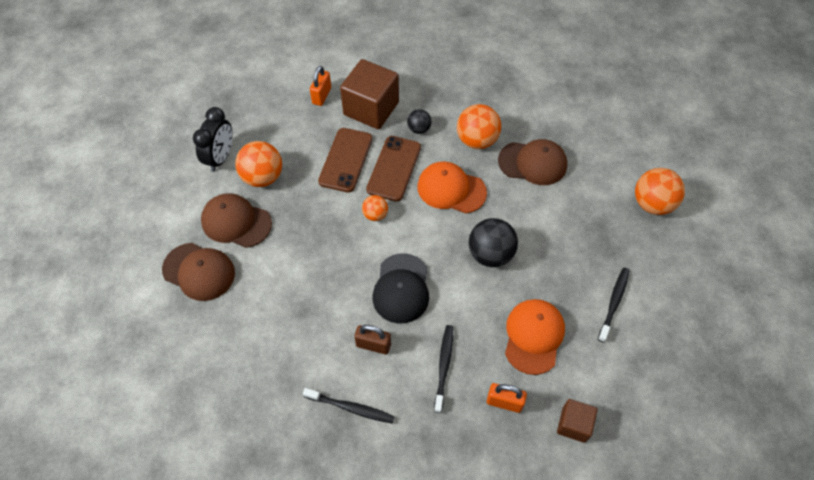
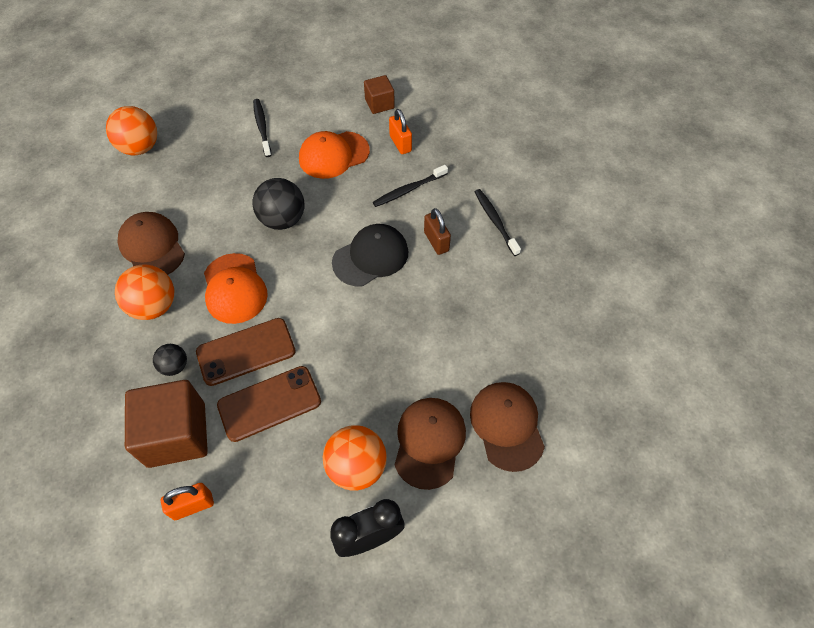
camera: 130 degrees left, 0 degrees up
(236, 222) = (429, 442): brown cap -> brown cap turned 150 degrees counterclockwise
(375, 215) = (314, 328): orange ball -> none
(614, 303) = (262, 127): black toothbrush -> black toothbrush turned 90 degrees clockwise

